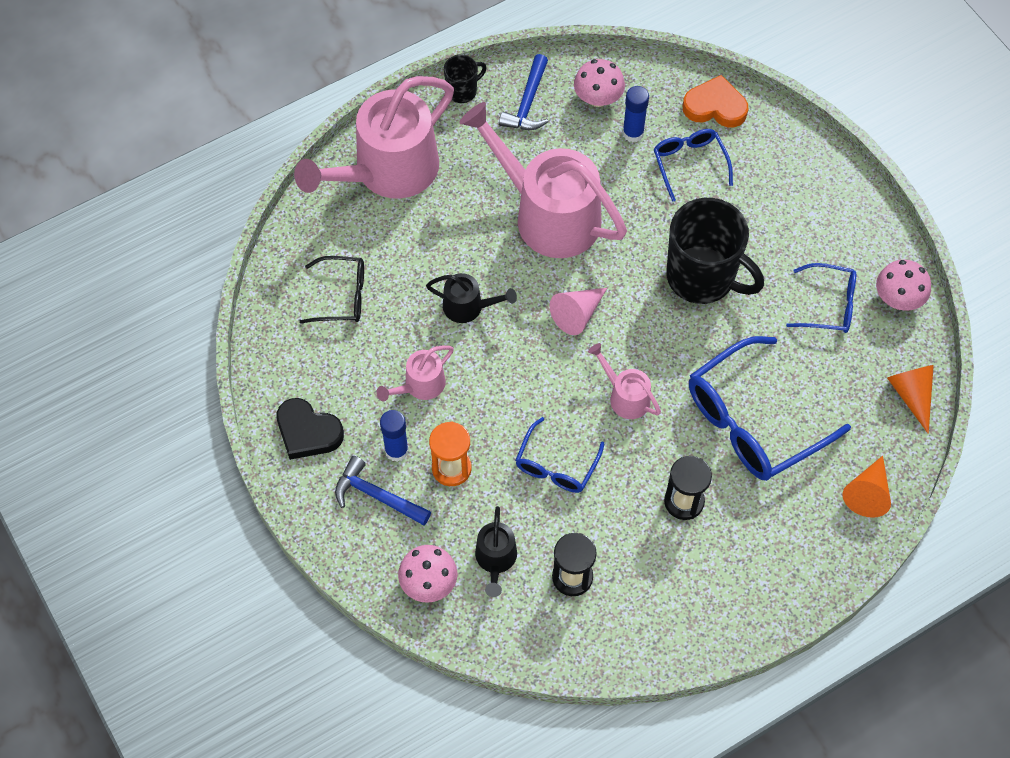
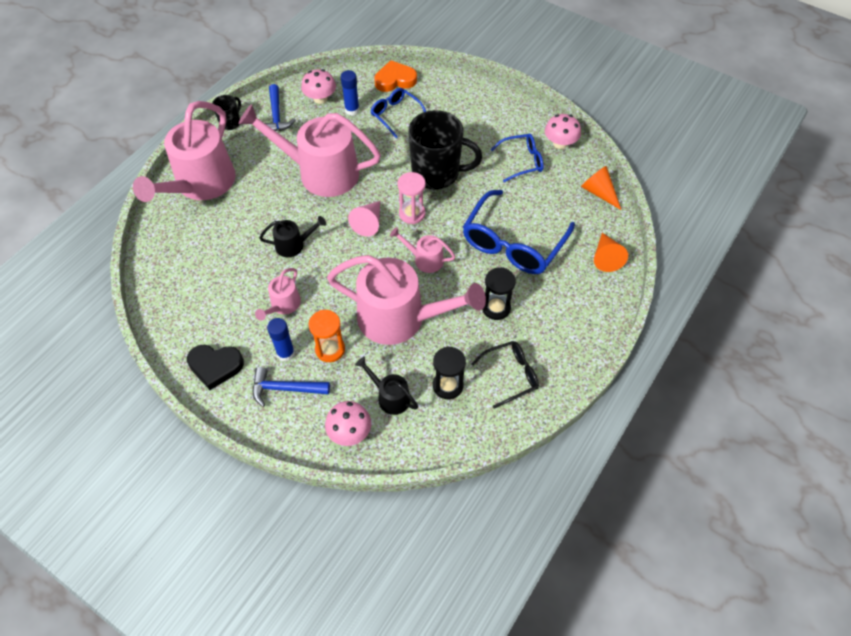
camera: 25 degrees left, 5 degrees down
(341, 296) = (201, 270): black glasses -> black glasses (510, 375)
(495, 560) = (390, 396): black watering can -> black watering can turned 150 degrees clockwise
(556, 464) = (401, 318): blue glasses -> pink watering can
(640, 324) = (412, 213): none -> pink hourglass

